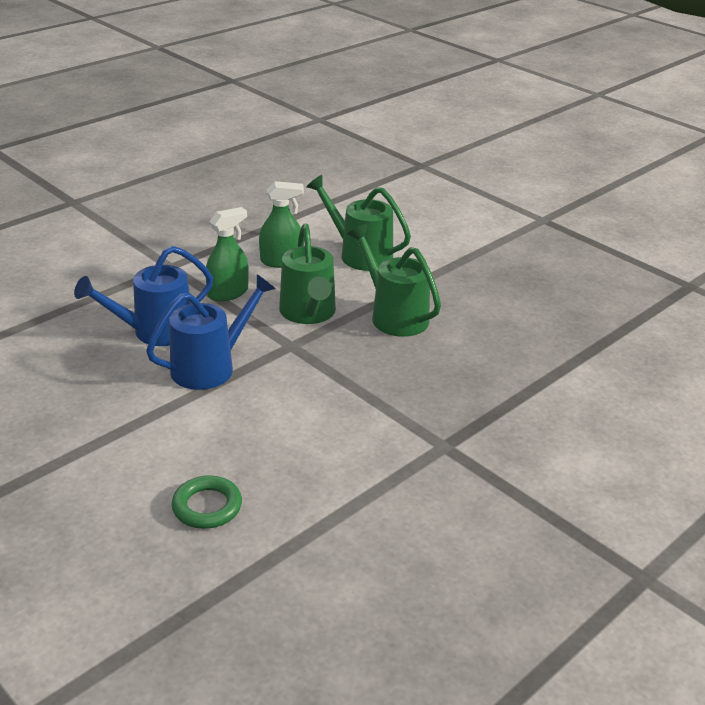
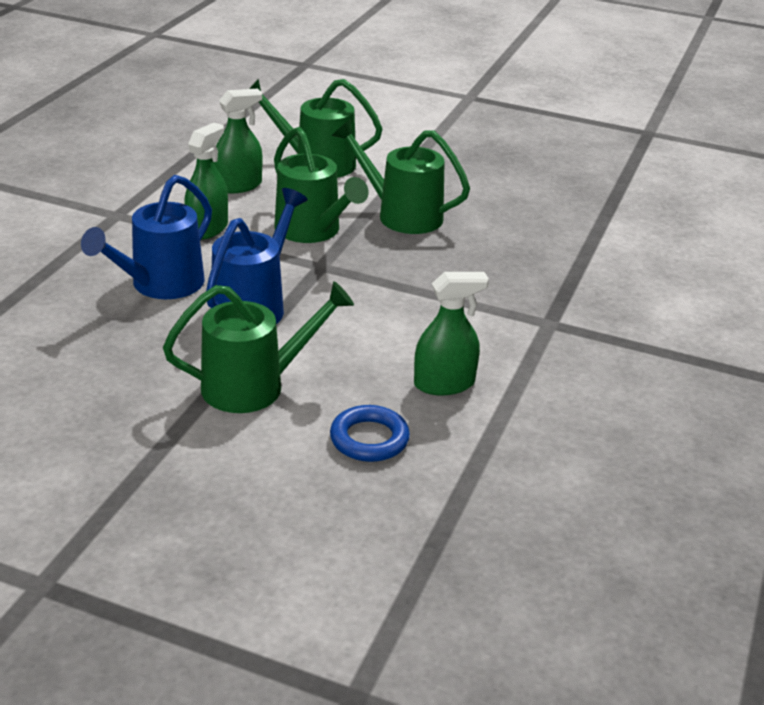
camera: 25 degrees left, 0 degrees up
(157, 435) = (255, 386): none -> green watering can
(207, 507) = (369, 439): green ring -> blue ring
(307, 476) = (444, 384): none -> green spray bottle

